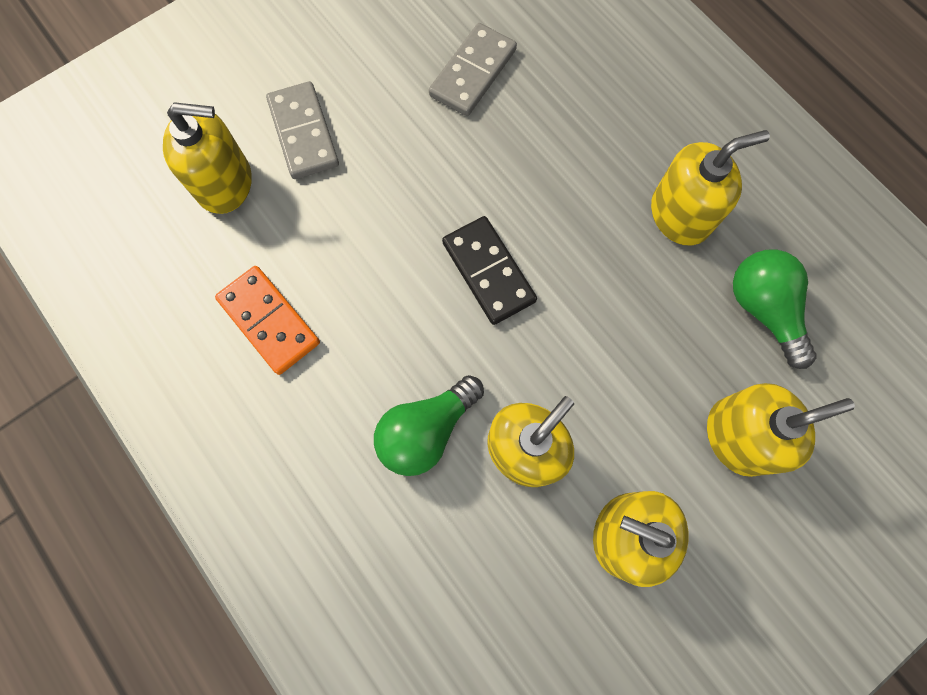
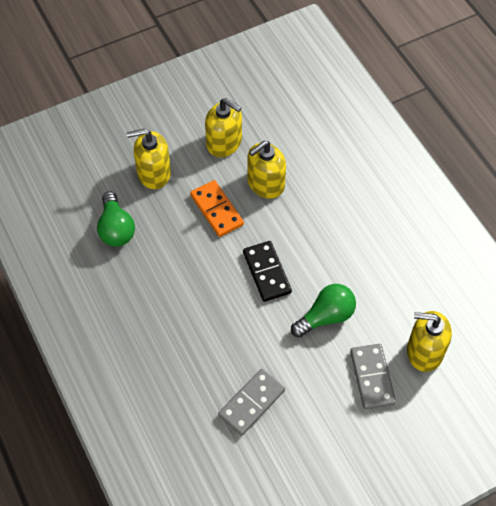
camera: 170 degrees left, 15 degrees down
(269, 321) = (398, 265): orange domino -> orange domino (217, 210)
(426, 430) = (315, 199): green light bulb -> green light bulb (326, 317)
(680, 214) = (143, 287): yellow soap dispenser -> none

